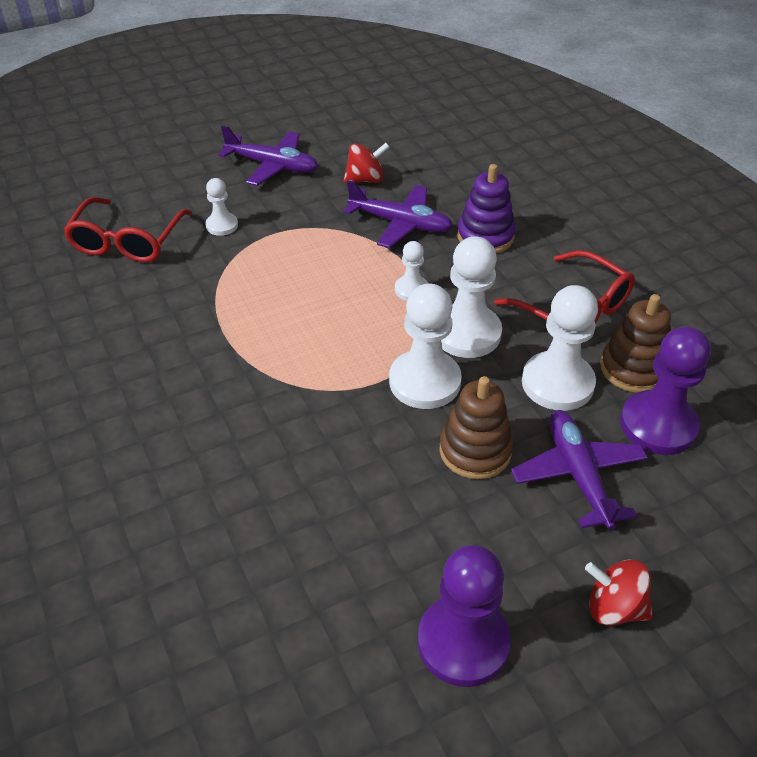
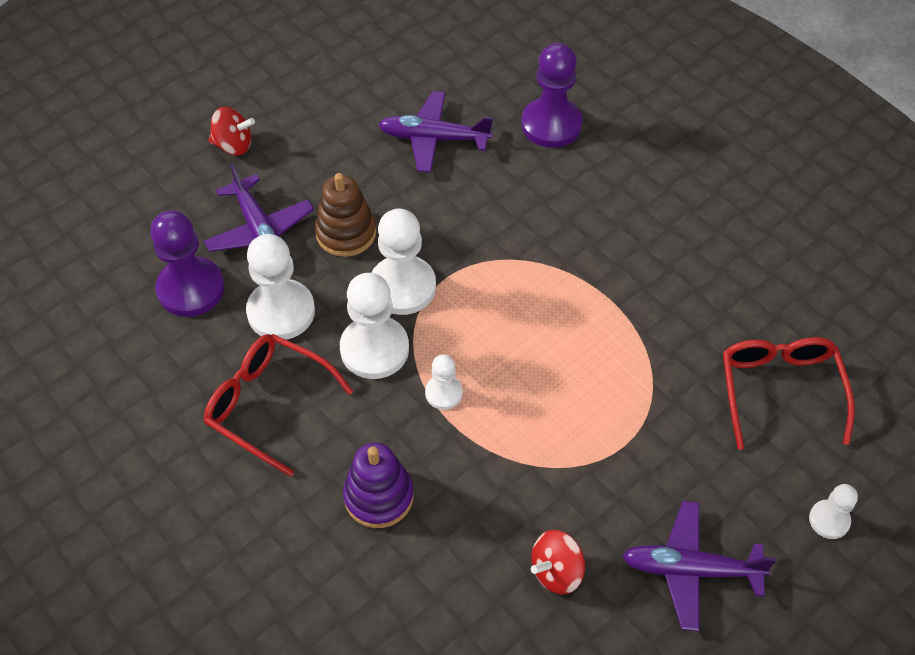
camera: 165 degrees right, 10 degrees up
(222, 225) = (692, 440): white pawn -> white pawn (829, 520)
(401, 224) = (485, 495): purple plane -> purple plane (433, 138)
(463, 642) = (332, 107): purple pawn -> purple pawn (551, 125)
(633, 369) = (209, 343): brown stacking toy -> none

